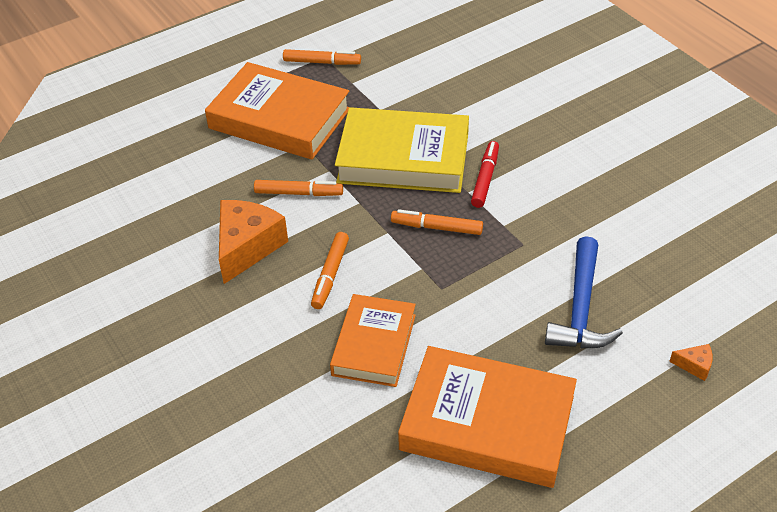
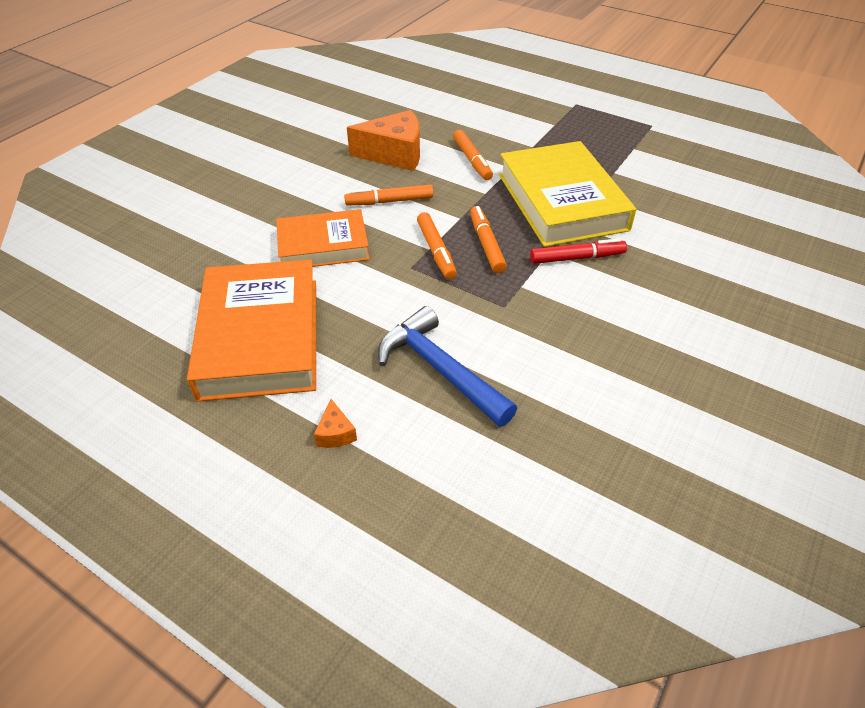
camera: 65 degrees right, 0 degrees up
(279, 119) = (552, 127): orange book -> none
(322, 62) = (643, 126): orange marker -> orange marker (436, 251)
(580, 308) = (440, 370): blue hammer -> blue hammer turned 60 degrees clockwise
(694, 365) = (405, 489): orange cheese -> orange cheese (335, 433)

